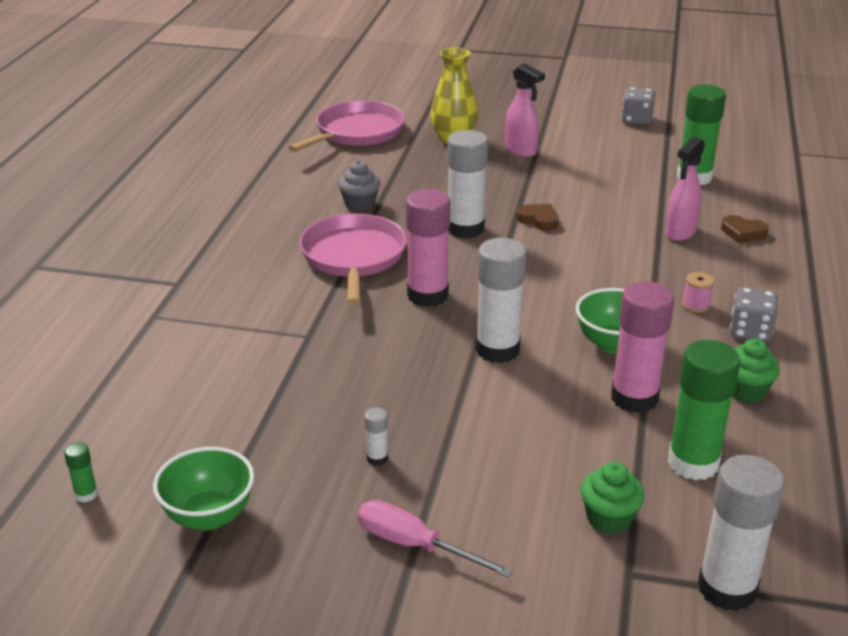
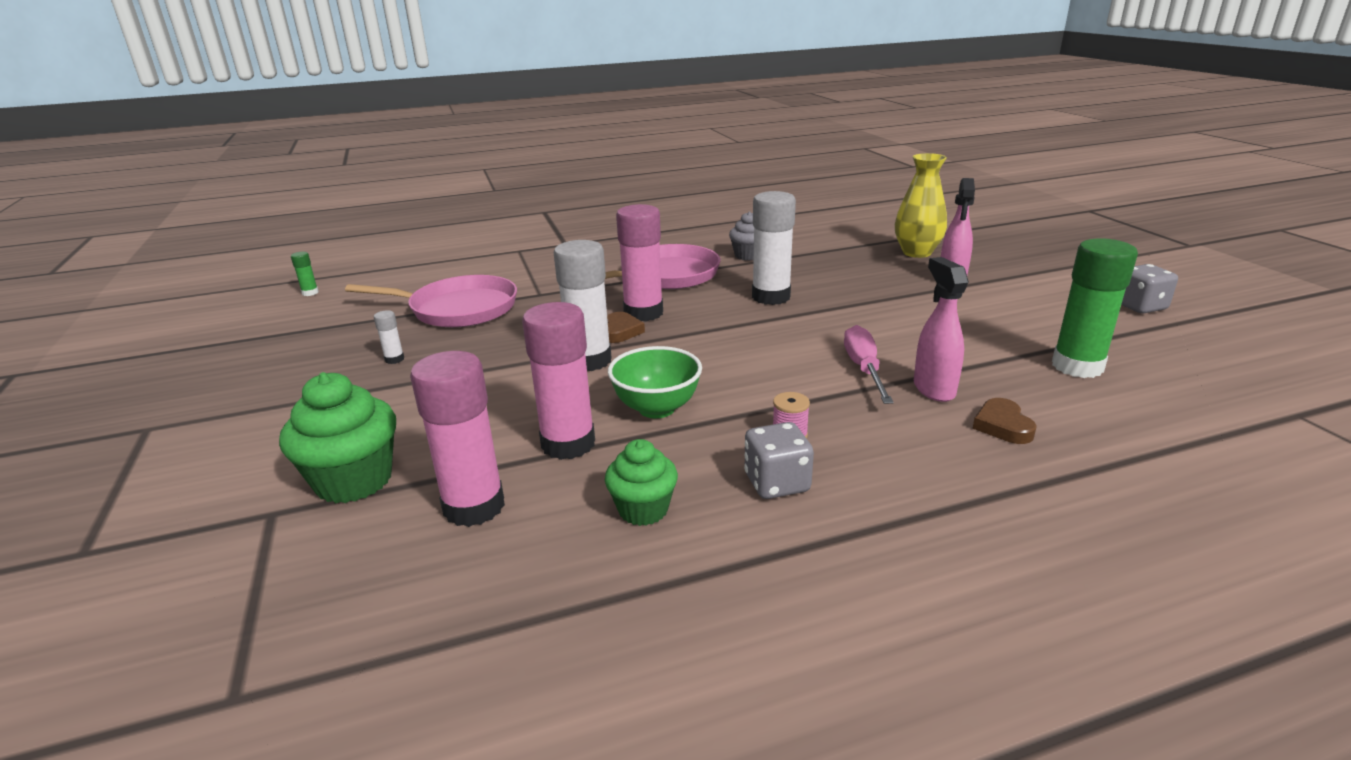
camera: 60 degrees right, 5 degrees down
(209, 516) = (299, 329): green bowl -> none
(357, 132) = (859, 224): pink pan -> pink pan (458, 309)
(415, 545) = (286, 403): pink screwdriver -> pink screwdriver (864, 369)
(538, 220) = (836, 319): brown heart -> brown heart (620, 331)
(608, 519) = (354, 480): green cupcake -> green cupcake, size x1.59
(680, 233) = (933, 389): pink spray bottle -> pink spray bottle turned 75 degrees clockwise
(693, 463) = (474, 507): green glue stick -> pink glue stick
(727, 589) = (256, 582): white glue stick -> none

